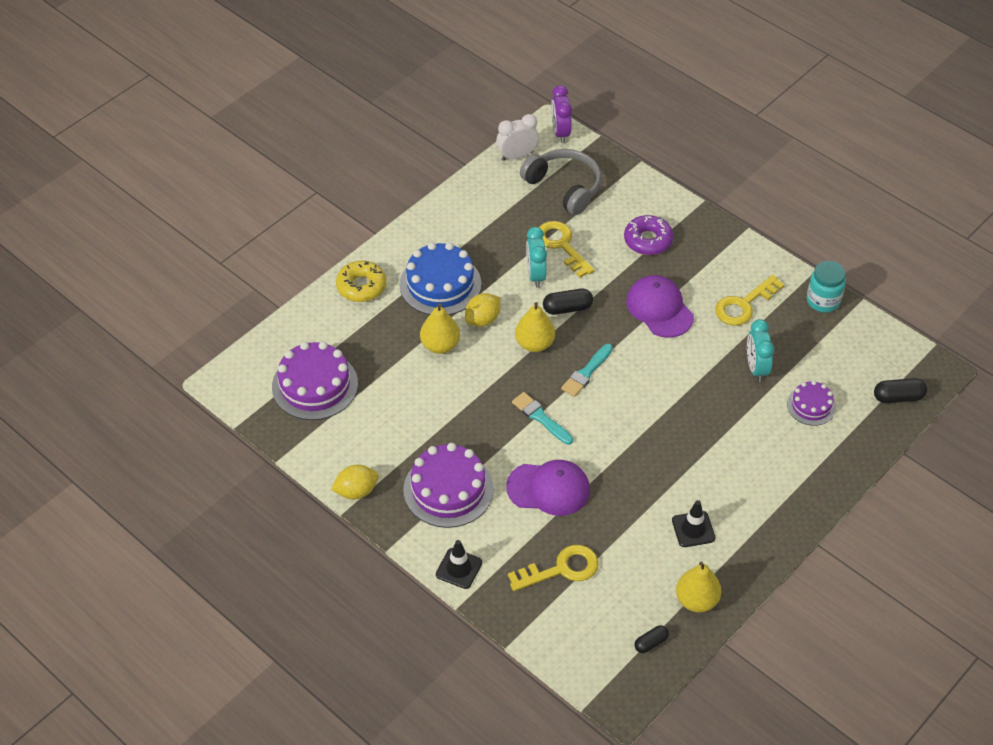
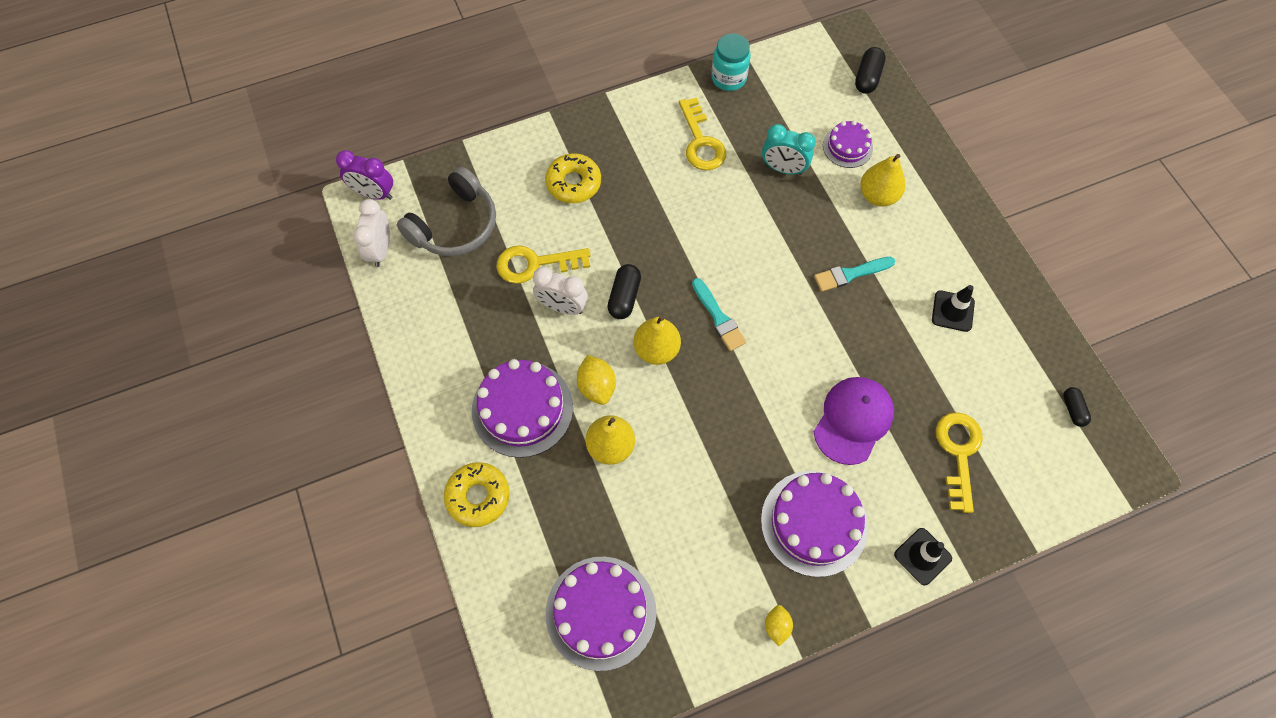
camera: 65 degrees left, 15 degrees up
(356, 491) = (777, 626): yellow lemon -> yellow lemon, size x0.65
(440, 284) = (522, 408): blue cake -> purple cake
(535, 275) = (562, 307): turquoise clock -> white clock
(540, 417) = (757, 387): turquoise brush -> turquoise brush (850, 274)
(564, 187) = (455, 225): grey headphones -> grey headphones turned 150 degrees clockwise
(648, 240) = (573, 183): purple donut -> yellow donut
(659, 308) = (668, 214): purple cap -> none
(696, 600) = (1036, 346): yellow pear -> yellow pear (878, 196)

